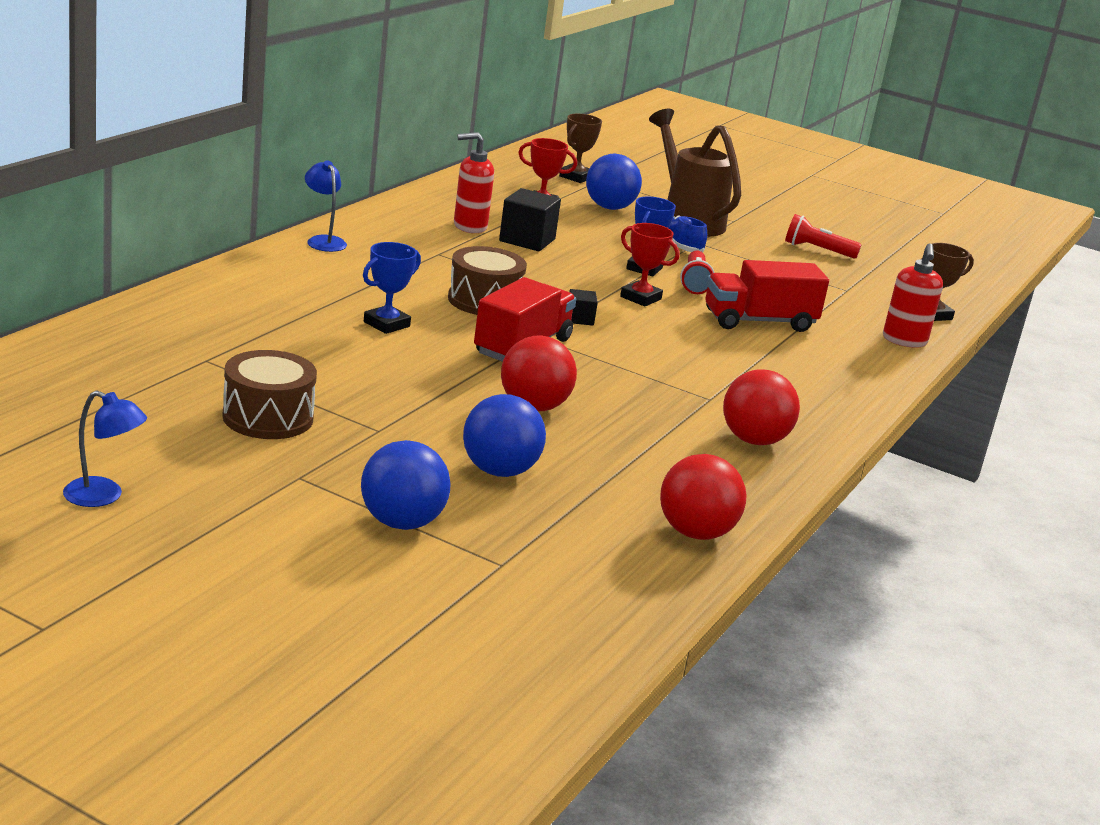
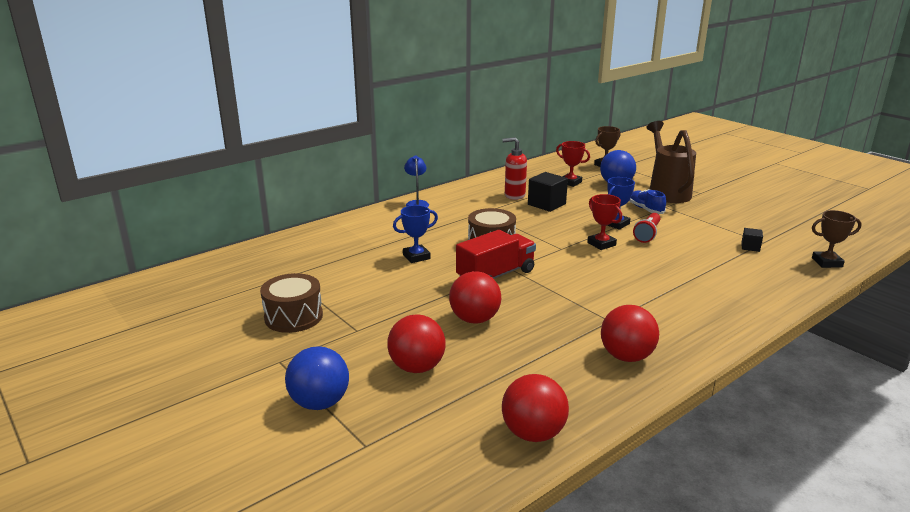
camera: 25 degrees right, 0 degrees up
(103, 496) = (150, 365): blue lamp -> none
(499, 471) = (417, 367): blue ball -> red ball
(579, 319) = (548, 257): black cube -> black cube (750, 247)
(759, 321) = (681, 263): red truck -> none
(817, 250) = (753, 213): red flashlight -> none
(904, 341) = (793, 282): red soap dispenser -> none

